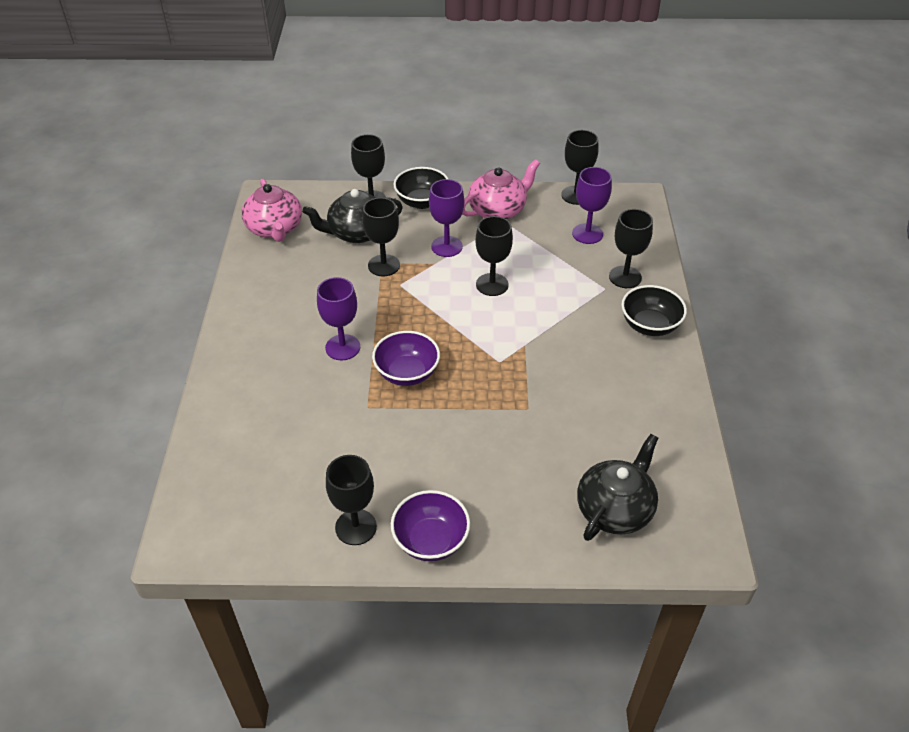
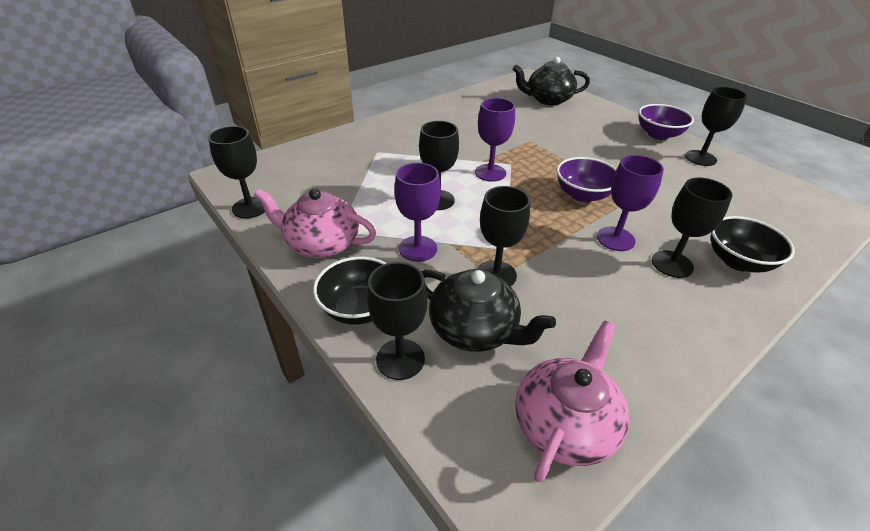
camera: 130 degrees left, 5 degrees down
(587, 234) = (311, 181): purple goblet -> purple goblet (490, 173)
(625, 277) = (353, 149): black goblet -> black goblet (672, 264)
(649, 325) = (396, 126): black bowl -> black bowl (738, 261)

